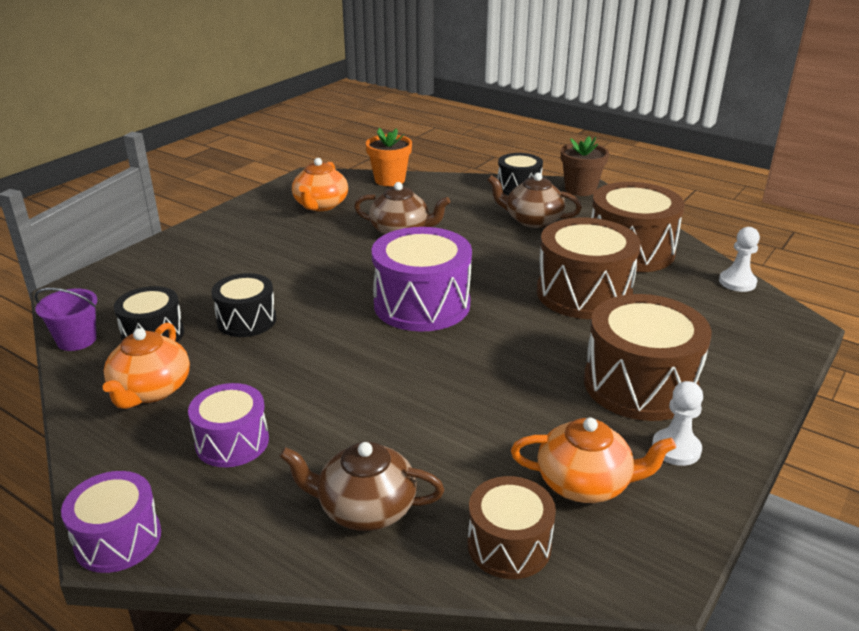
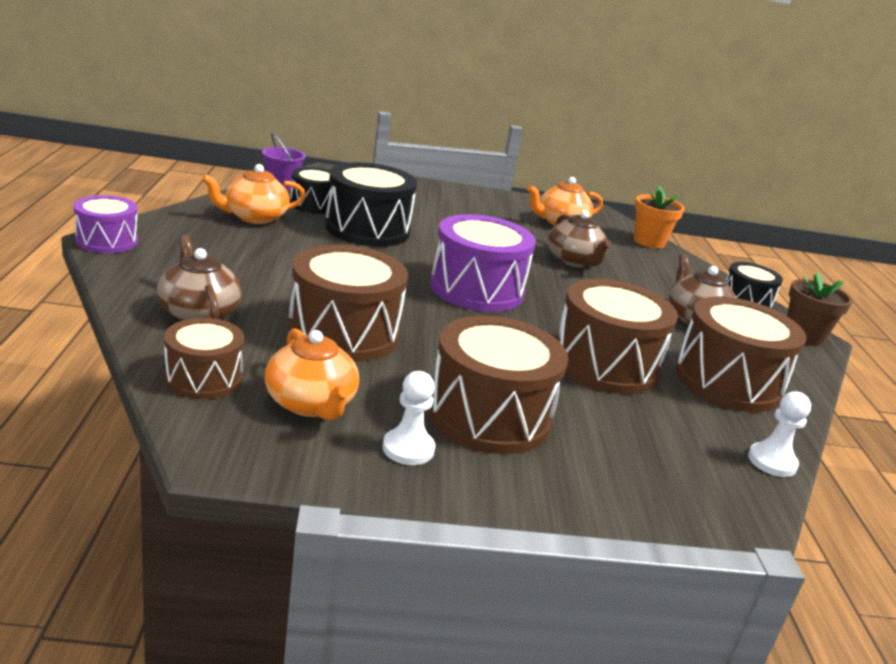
camera: 50 degrees right, 5 degrees down
(232, 442) = (227, 253): purple drum -> none
(246, 320) = (367, 229): black drum -> black drum, size x1.70
(462, 416) = (343, 333): none -> brown drum

